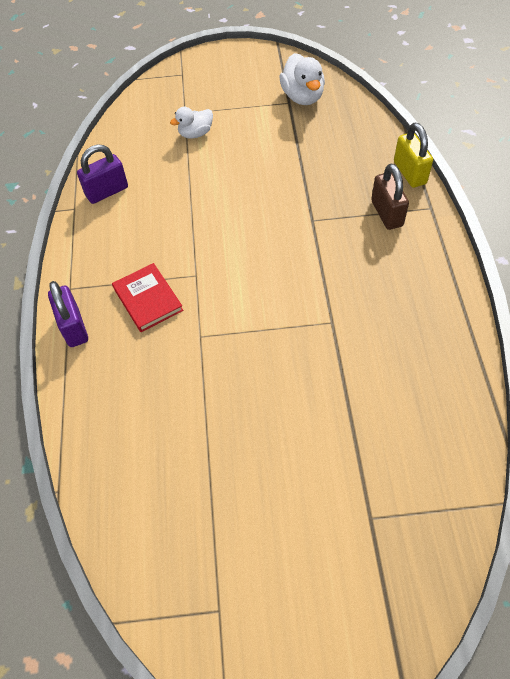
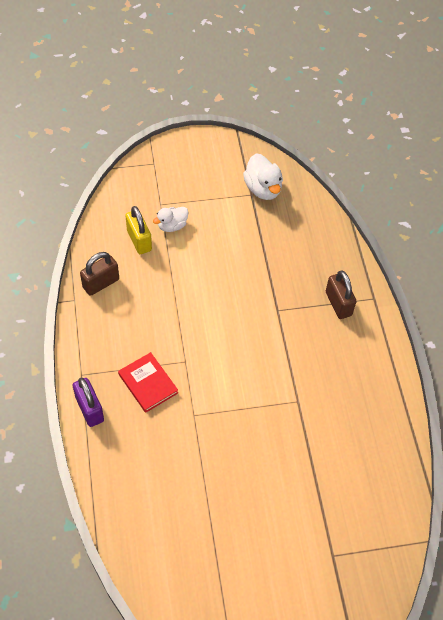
camera: 10 degrees left, 0 degrees up
(107, 191) = (101, 283): purple padlock -> brown padlock
(410, 173) = (356, 265): yellow padlock -> yellow padlock (139, 240)

